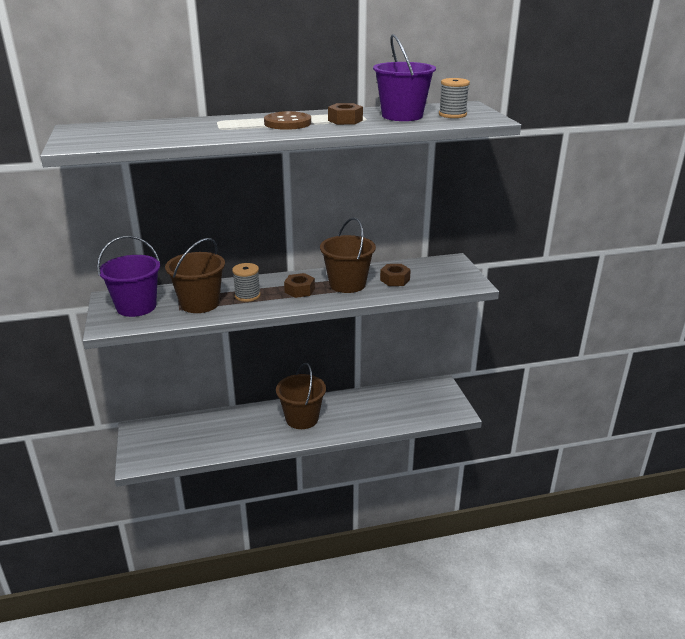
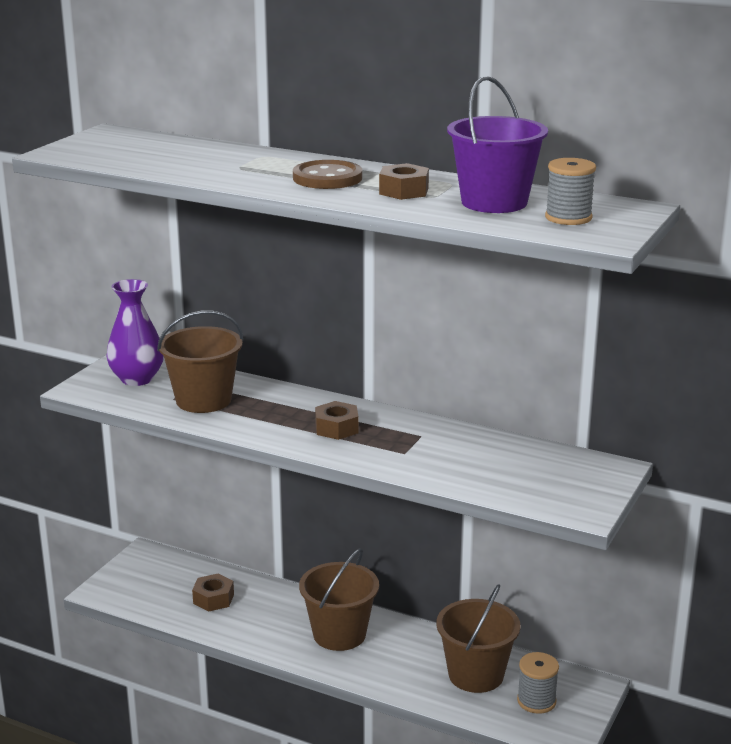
camera: 40 degrees right, 5 degrees down
(136, 307) = (137, 379): purple bucket -> purple vase
(247, 296) = (267, 411): grey spool -> grey spool (536, 701)
(347, 284) = (408, 443): brown bucket -> brown bucket (476, 675)
(395, 280) = (480, 462): brown nut -> brown nut (213, 599)

